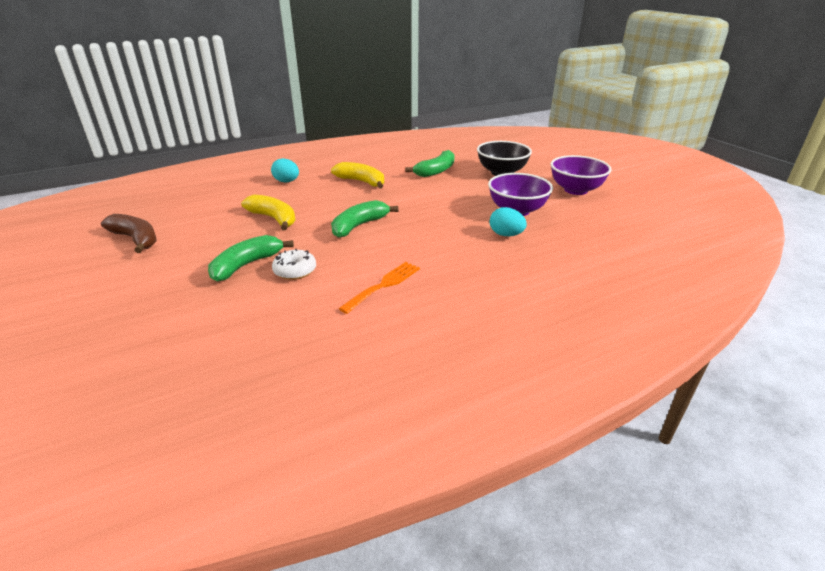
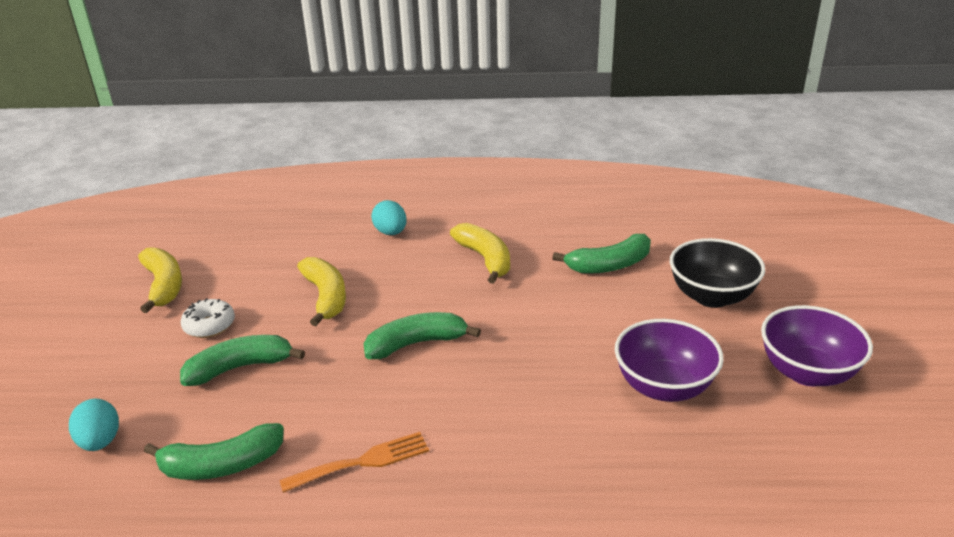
camera: 30 degrees right, 0 degrees up
(136, 239) = (164, 285): brown banana -> yellow banana
(286, 314) = (222, 465): none -> green banana
(295, 271) = (282, 397): white donut -> white donut (209, 325)
(506, 235) = (603, 430): turquoise egg -> turquoise egg (100, 441)

